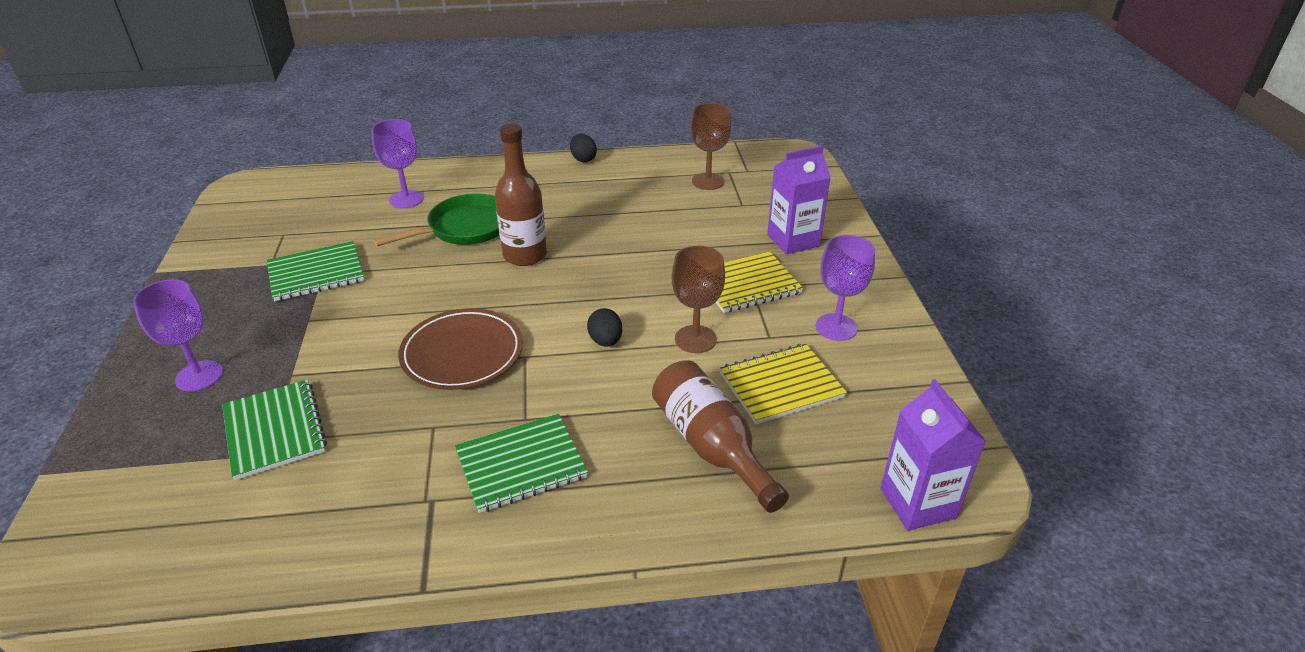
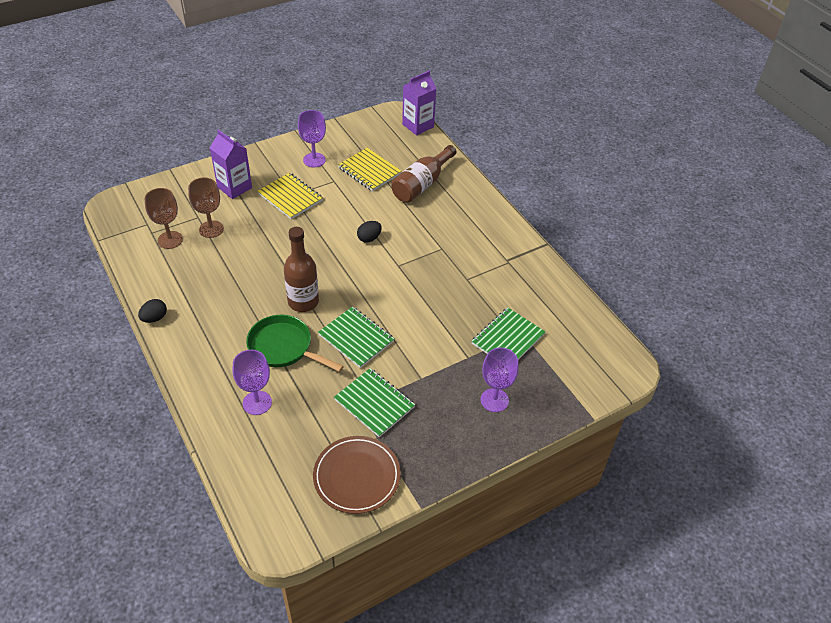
camera: 115 degrees left, 10 degrees up
(462, 353) = (410, 291): brown plate -> brown plate (357, 476)
(521, 464) = (470, 239): green notebook -> green notebook (356, 338)
(695, 339) = (349, 206): brown goblet -> brown goblet (211, 229)

